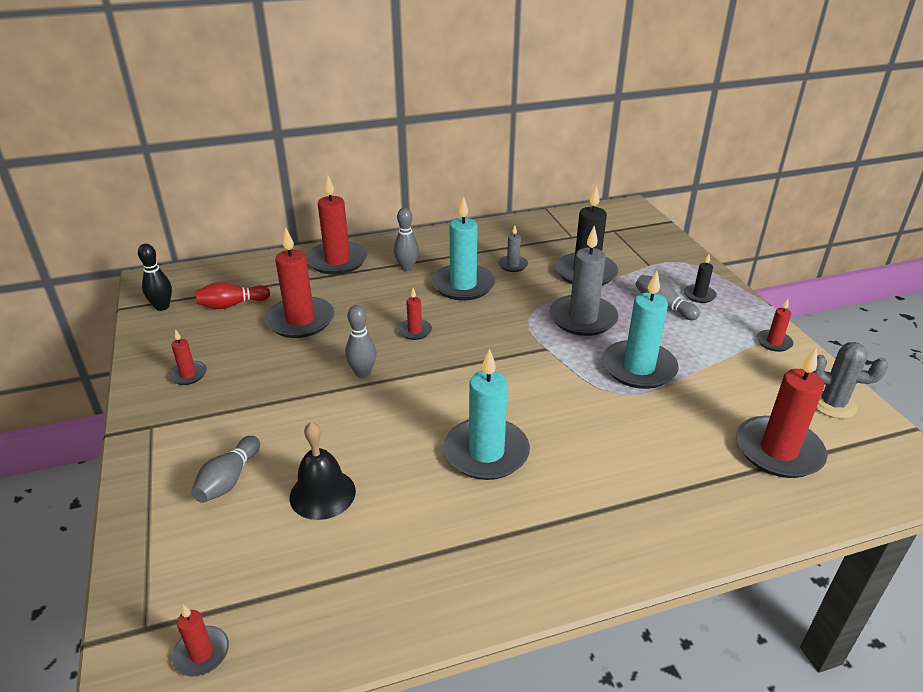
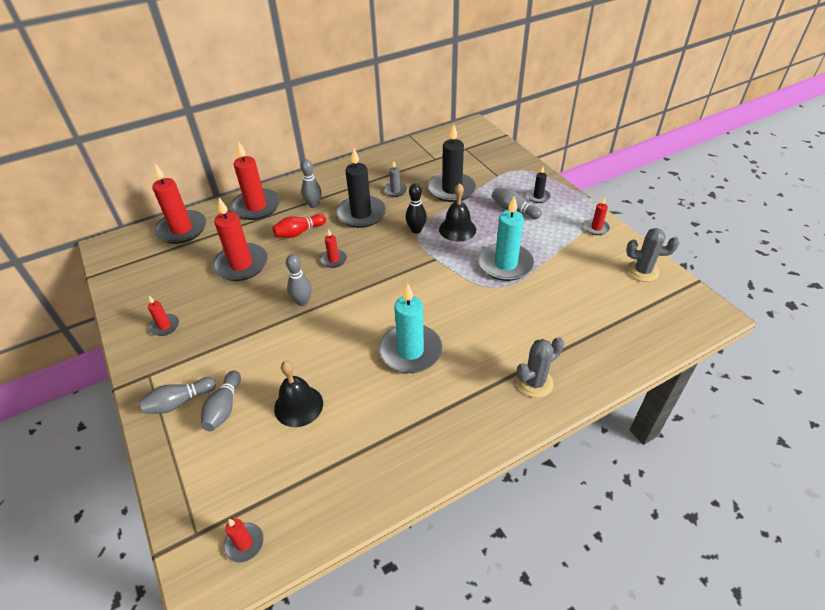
camera: 10 degrees left, 10 degrees up
(162, 307) = (124, 270): black bowling pin -> black bowling pin (416, 230)
(176, 464) = (179, 402): none -> grey bowling pin
(232, 305) = (181, 259): red bowling pin -> red bowling pin (299, 232)
(463, 285) = (361, 214): turquoise candle -> black candle
(583, 318) = (457, 229): grey candle -> black bell
(649, 521) = (534, 383): none -> grey cactus
(778, 451) = (612, 313): red candle -> red candle (182, 229)

